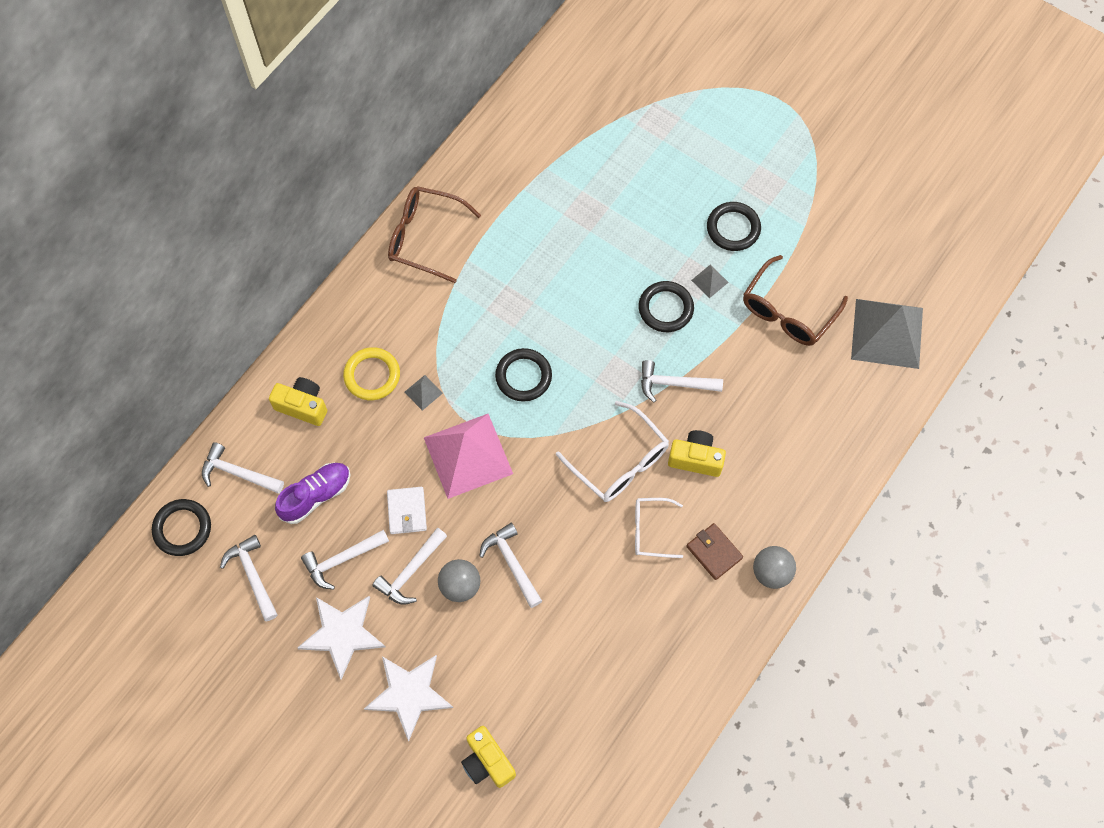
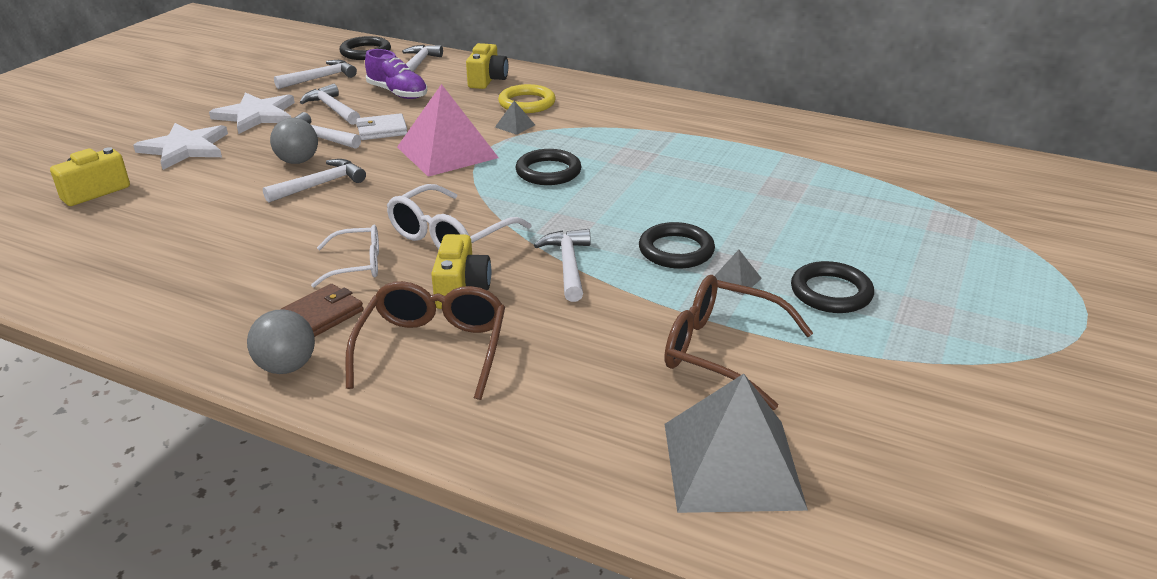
camera: 80 degrees right, 35 degrees down
(425, 237) = (691, 111): brown glasses -> brown glasses (432, 349)
(651, 530) = (357, 265): white glasses -> white glasses turned 90 degrees clockwise

